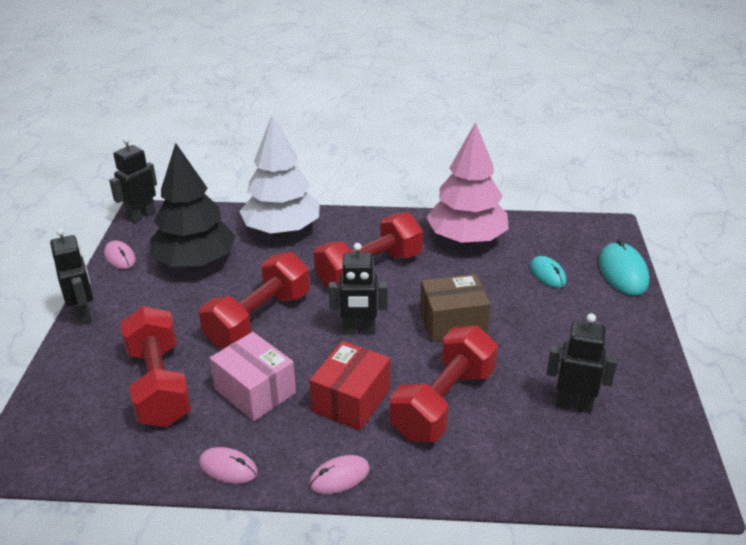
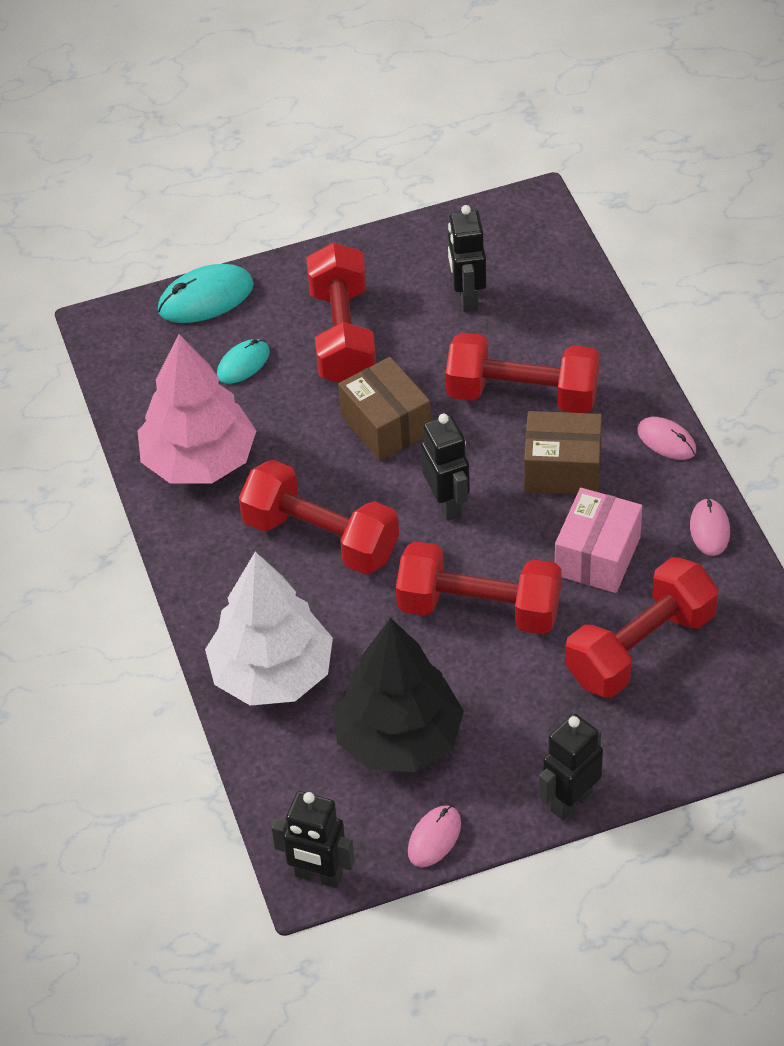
camera: 110 degrees left, 15 degrees up
(351, 400) = (562, 469): red box -> brown box
(557, 325) = (342, 335): none -> red dumbbell

